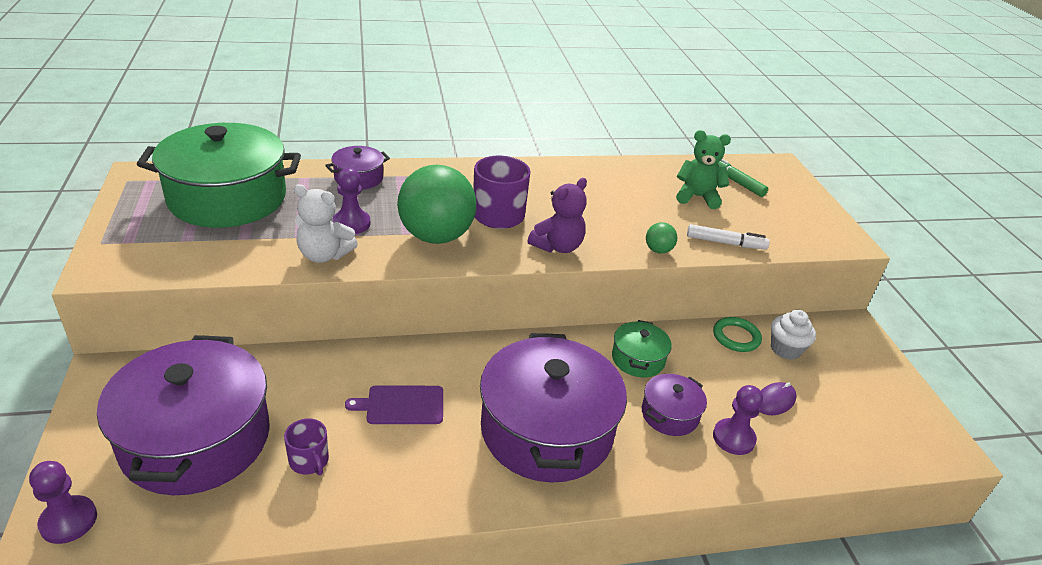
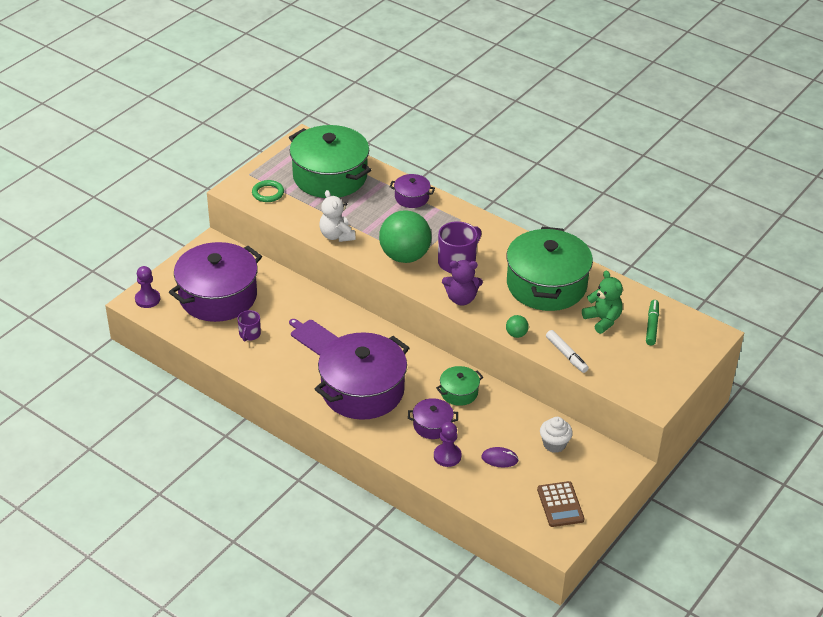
camera: 50 degrees right, 5 degrees up
(351, 223) = (371, 225): purple pawn -> none
(607, 192) = (546, 285): none -> green pot
(736, 337) = (535, 419): green ring -> green ring (268, 193)
(885, 406) = (560, 505): none -> brown calculator

